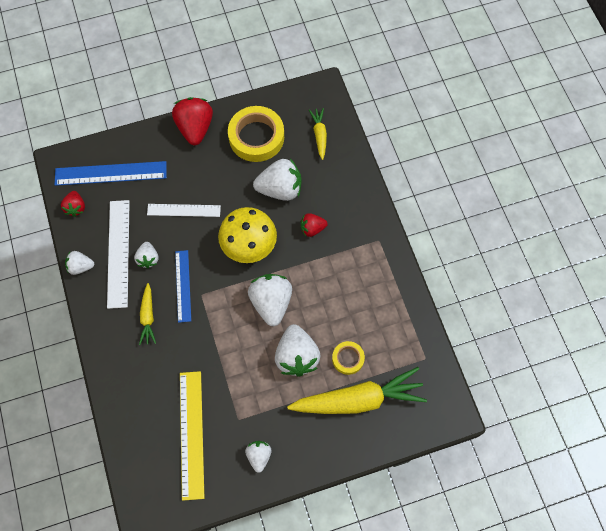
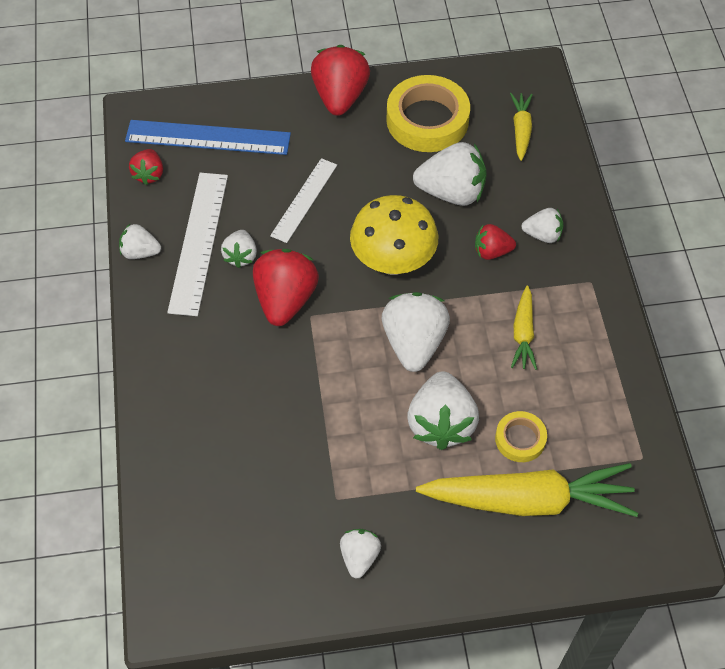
camera: 10 degrees right, 10 degrees down
(148, 317) = (225, 334): yellow carrot -> yellow carrot (523, 333)
(183, 285) = (285, 299): blue ruler -> red strawberry
(184, 210) = (304, 200): white ruler -> white ruler turned 75 degrees counterclockwise
(192, 434) = (261, 507): yellow ruler -> none
(343, 211) = (542, 235): none -> white strawberry

